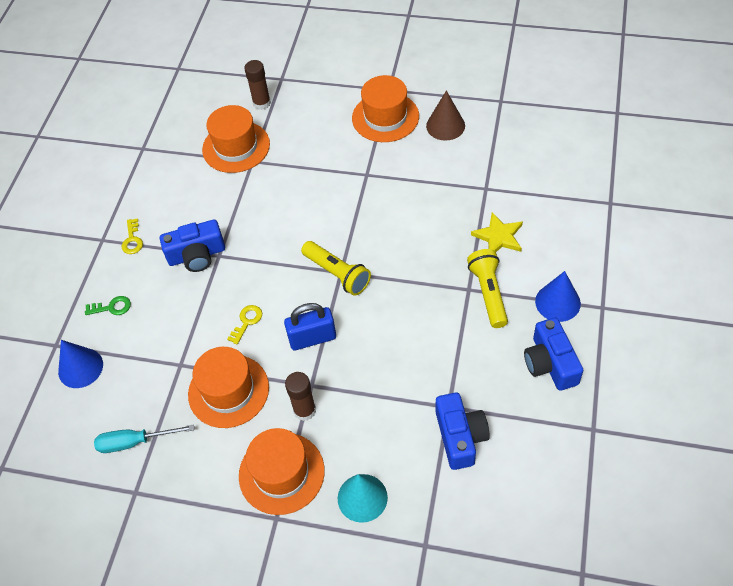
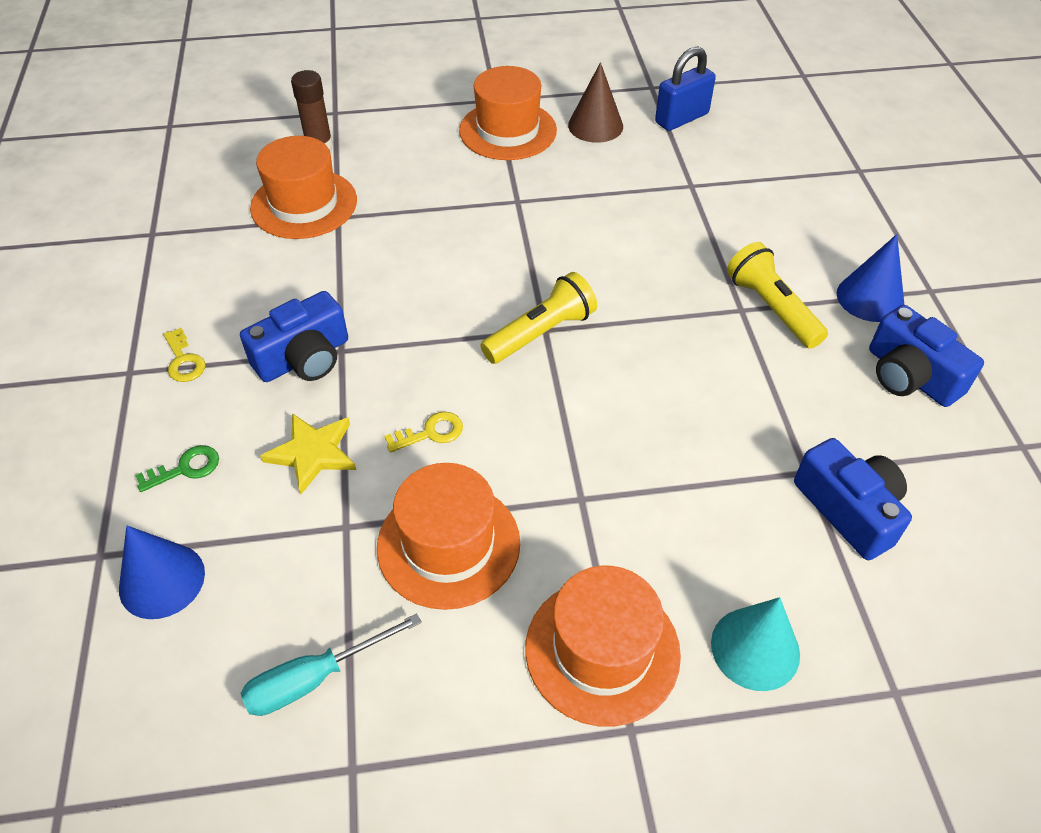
camera: 25 degrees left, 5 degrees down
(247, 322) = (431, 433): yellow key -> yellow key turned 60 degrees clockwise
(304, 410) = (590, 539): brown glue stick -> none
(312, 338) = (548, 430): blue padlock -> blue padlock (681, 118)
(337, 274) = (540, 333): yellow flashlight -> yellow flashlight turned 60 degrees counterclockwise
(498, 236) = (743, 237): yellow star -> yellow star (312, 453)

